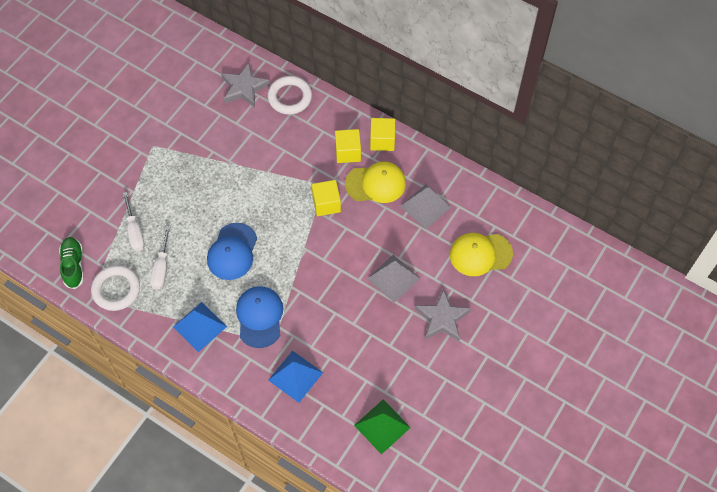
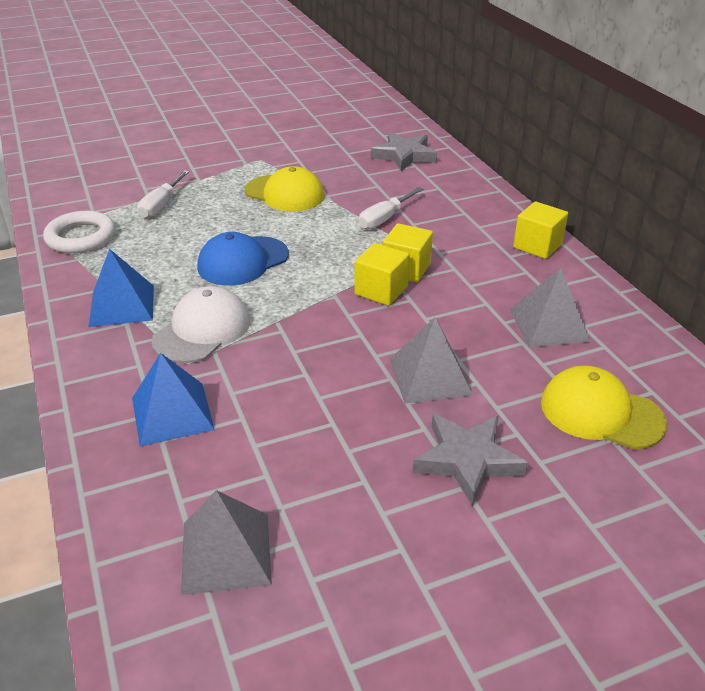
camera: 35 degrees right, 25 degrees down
(73, 266) = (68, 204): green shoe -> none
(162, 267) = (150, 241): white screwdriver -> white screwdriver (385, 218)
(259, 317) = (202, 330): blue cap -> white cap
(290, 97) = (450, 177): white ring -> none
(348, 152) = (480, 239): yellow cube -> yellow cube (381, 290)
(375, 184) = (492, 277): yellow cap -> yellow cap (284, 193)
(382, 426) = (226, 552): green pyramid -> grey pyramid

